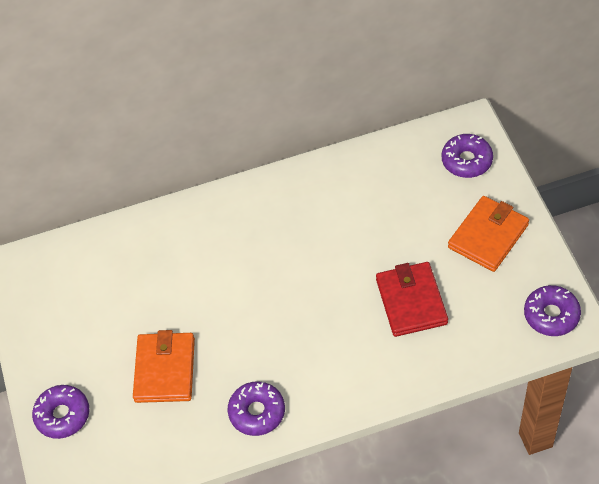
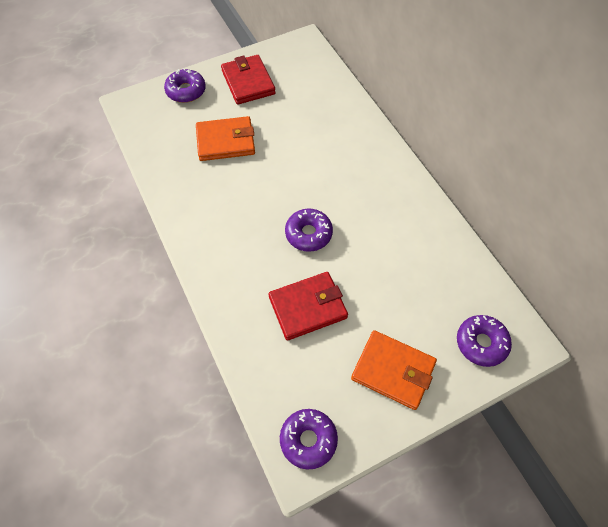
camera: 75 degrees right, 5 degrees up
(68, 338) = (248, 82): none -> red wallet
(257, 412) = (191, 205): purple donut -> purple donut (308, 234)

